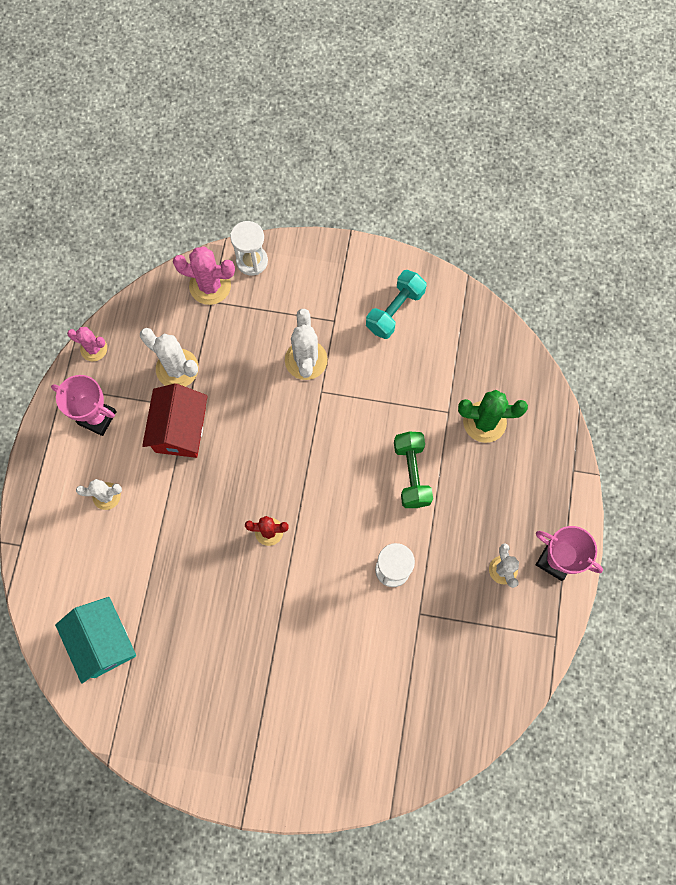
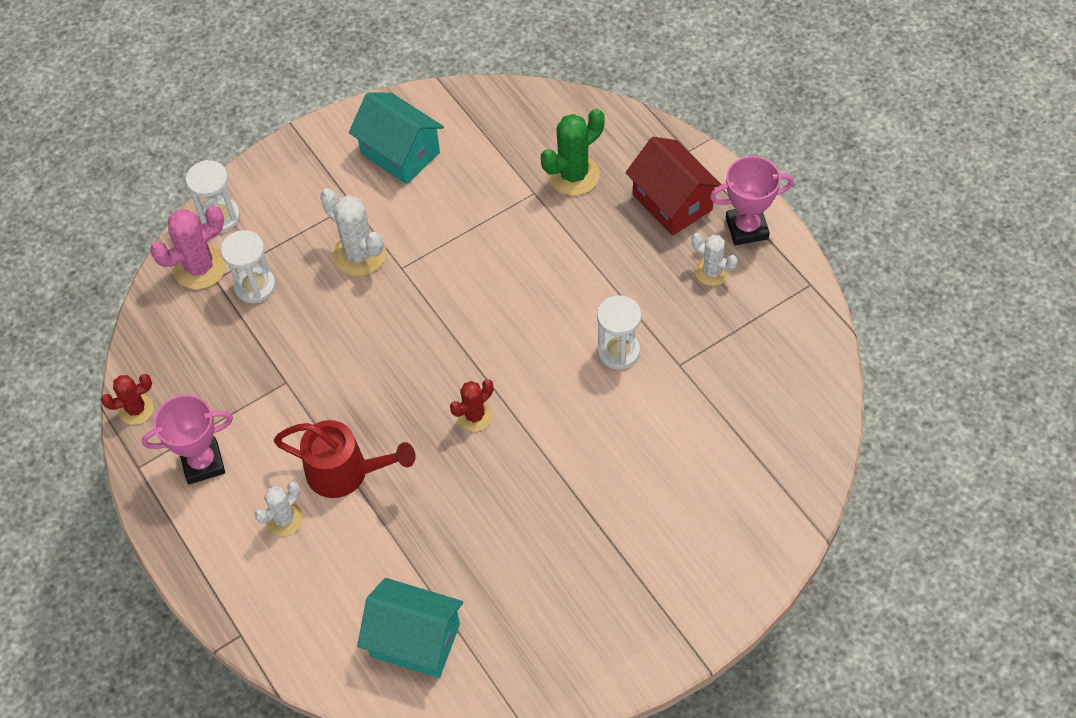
camera: 40 degrees left, 15 degrees down
(94, 349) = (136, 409): pink cactus -> red cactus
(165, 499) = (346, 472): none -> red watering can
(177, 368) = (240, 359): white cactus -> none
(180, 430) = (298, 405): red house -> red house (672, 202)
(228, 327) = (255, 286): none -> white hourglass
(395, 310) = (400, 153): turquoise dumbbell -> turquoise house
(411, 474) = (554, 265): green dumbbell -> none

